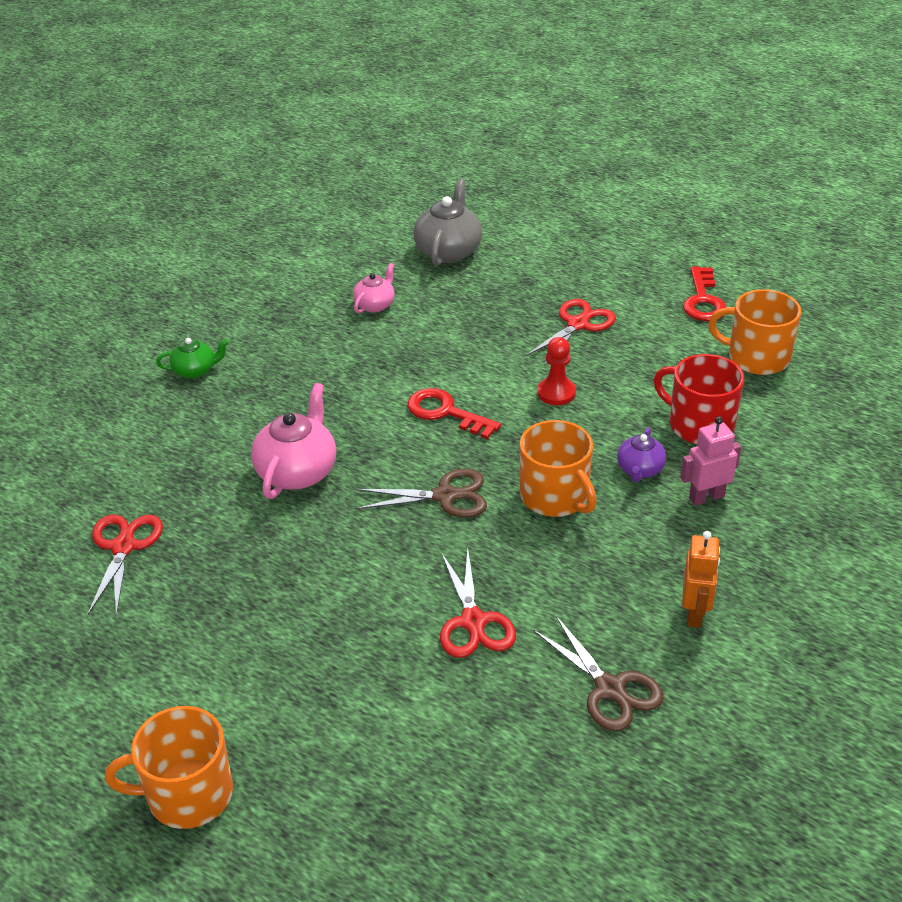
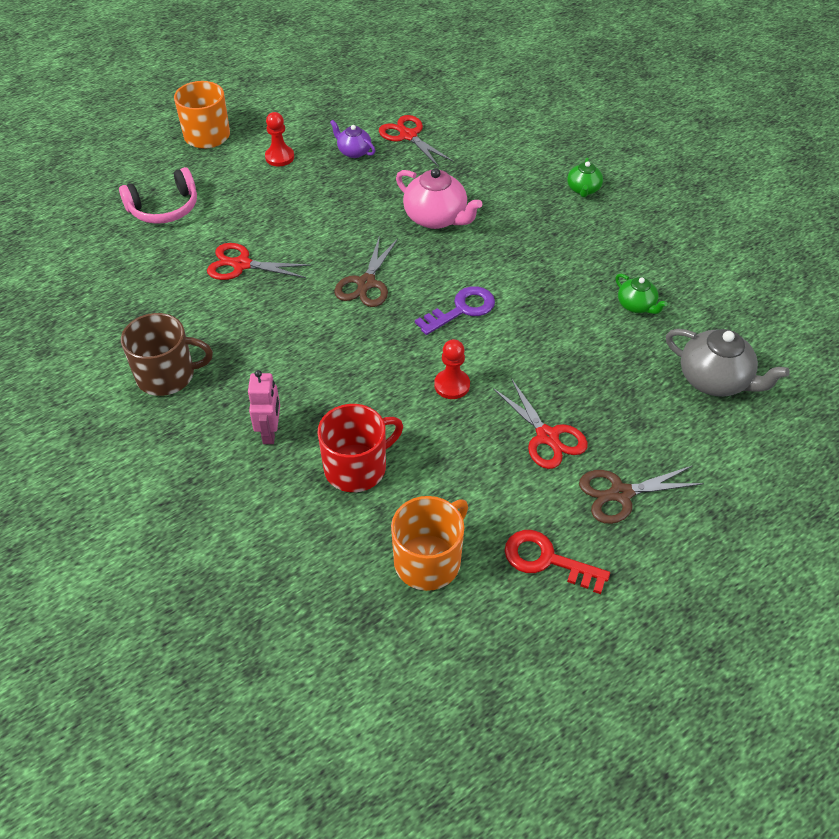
camera: 110 degrees right, 10 degrees up
(124, 547) = (408, 135): red scissors -> red scissors turned 150 degrees counterclockwise
(221, 672) = (279, 157): none -> red pawn
(375, 305) = (636, 305): pink teapot -> green teapot
(398, 765) = (164, 208): none -> pink headphones
(446, 413) = (461, 310): red key -> purple key
(555, 496) = (328, 342): orange mug -> none
(610, 689) = (143, 309): brown scissors -> brown scissors (620, 494)
(640, 470) = (326, 403): purple teapot -> purple teapot (354, 152)
(695, 613) = (167, 375): orange robot -> brown mug

